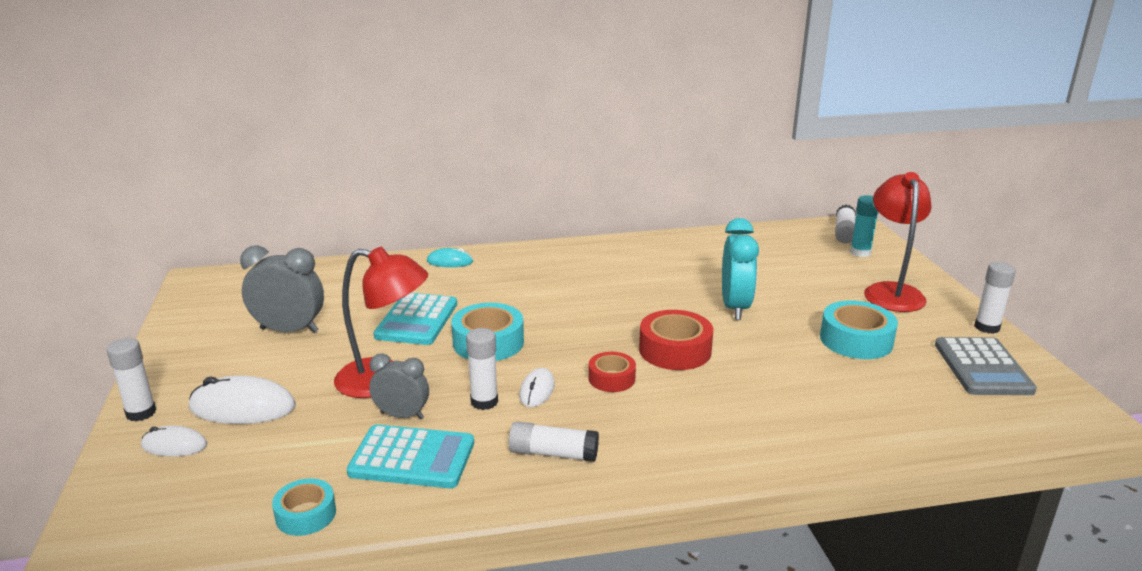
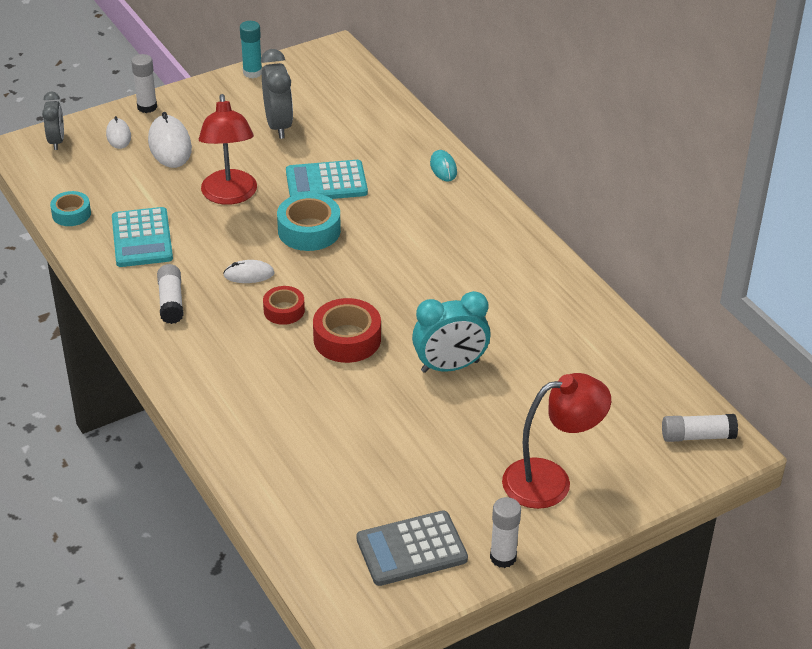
camera: 70 degrees right, 15 degrees up
(402, 415) = (189, 218): grey clock -> grey clock (57, 141)
(484, 402) = (222, 252): white glue stick -> none
(856, 340) = (424, 456): turquoise tape -> none
(860, 252) = (644, 452): turquoise glue stick -> turquoise glue stick (252, 73)

